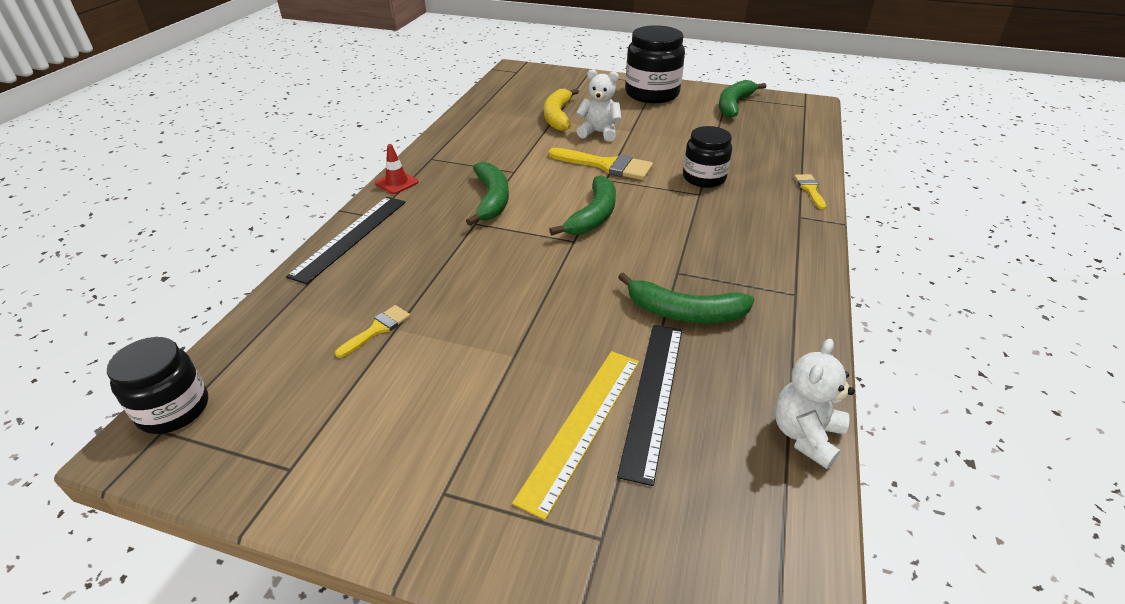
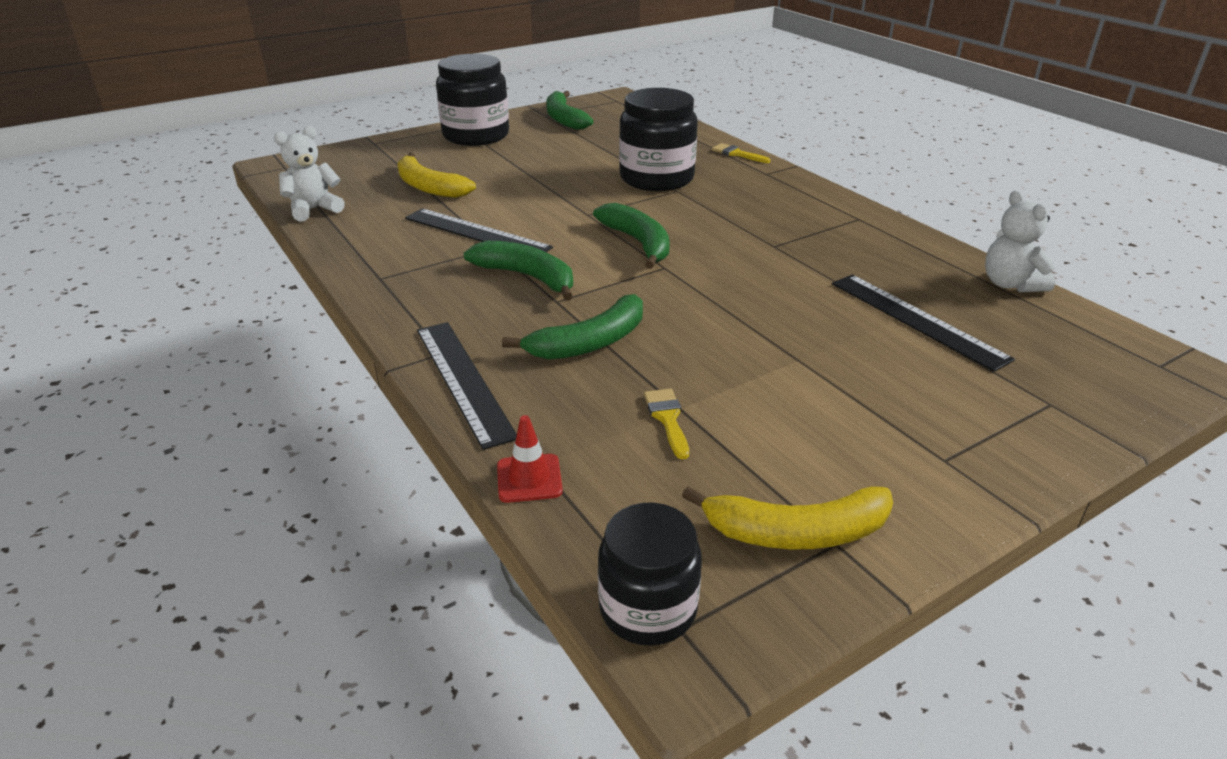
camera: 50 degrees left, 5 degrees down
(289, 444) = (797, 532): none -> yellow banana
(397, 183) = (395, 315): red traffic cone -> red traffic cone (529, 478)
(523, 158) = (476, 233): none -> black ruler
(582, 426) = (922, 363): yellow ruler -> none
(599, 133) = (500, 184): white teddy bear -> white teddy bear (313, 209)
(606, 165) = (565, 204): yellow brush -> none
(684, 313) = (830, 265): green banana -> green banana (590, 342)
(704, 178) = (656, 178): black jar -> black jar, size x1.57

